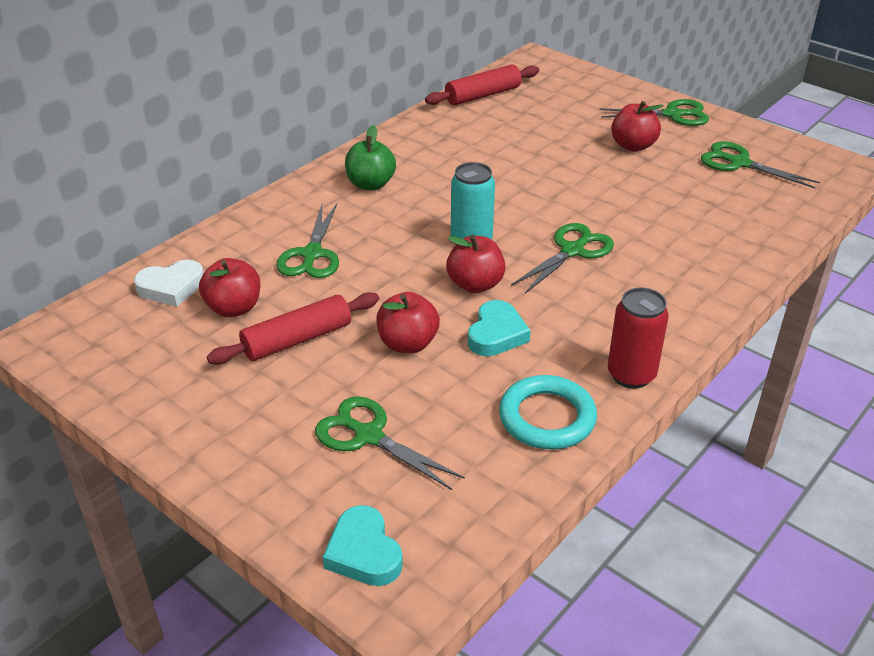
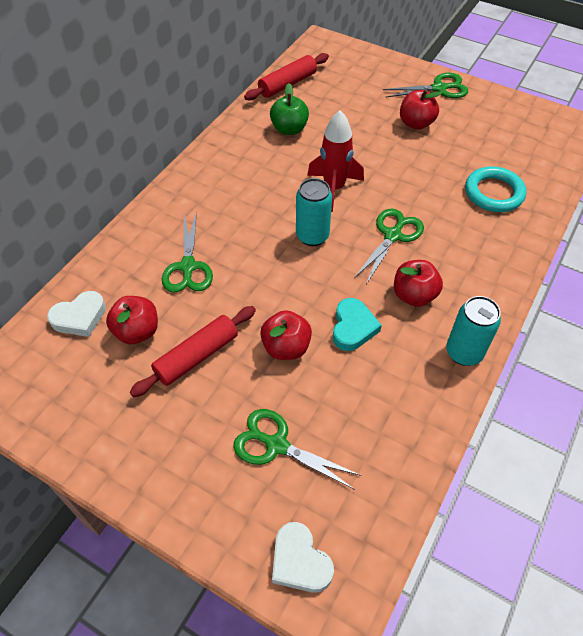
camera: 10 degrees left, 15 degrees up
(363, 552) = (300, 561): turquoise heart -> white heart
(370, 184) = (218, 188): green apple -> green apple (289, 129)
(475, 284) = (325, 280): red apple -> red apple (414, 295)
(511, 198) = (334, 188): none -> red rocket
(547, 418) = (410, 404): turquoise ring -> turquoise ring (494, 193)
(631, 375) = (464, 352): red can -> turquoise can
(739, 163) = (499, 131): green scissors -> none

